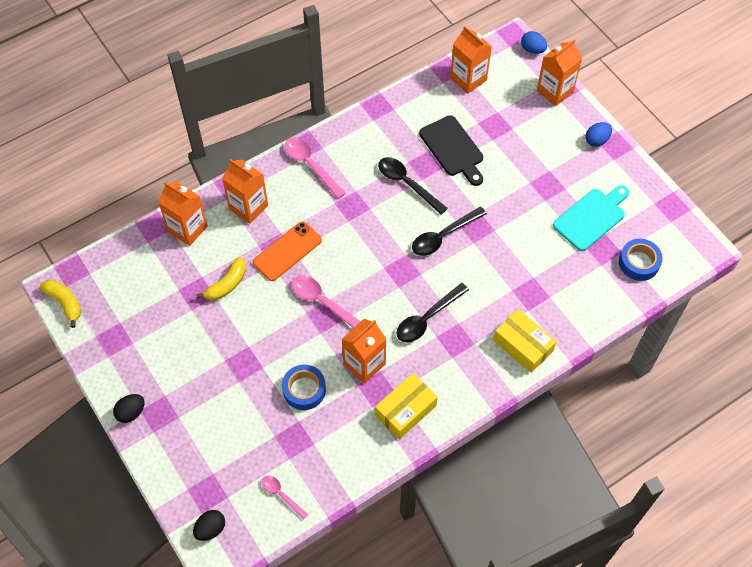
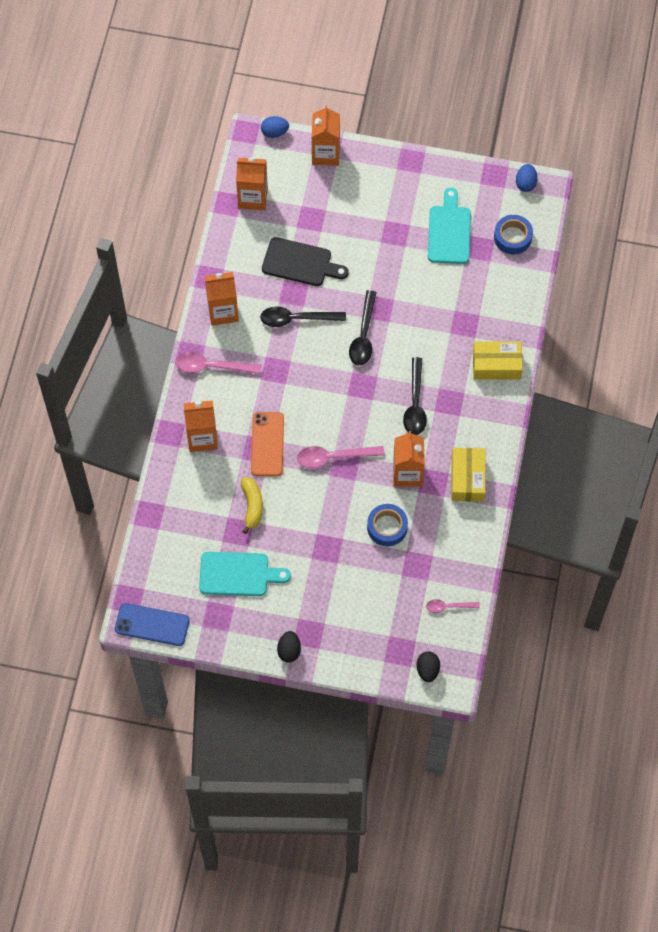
camera: 45 degrees left, 5 degrees up
(65, 303) = (152, 625): yellow banana -> blue phone
(161, 323) = (238, 574): none -> turquoise cutting board
(188, 229) = (177, 493): orange carton -> orange carton (223, 311)
(596, 140) = (394, 168): blue egg -> blue egg (525, 183)

